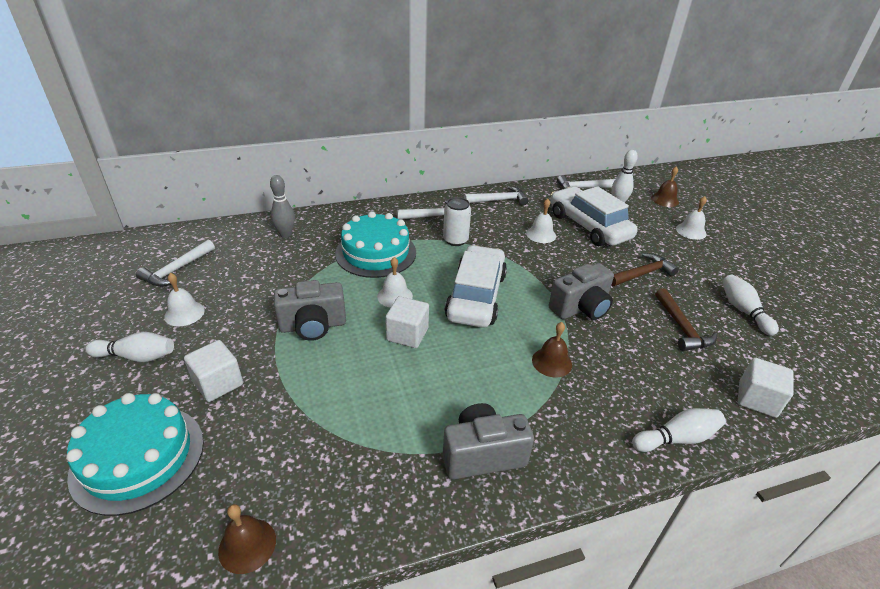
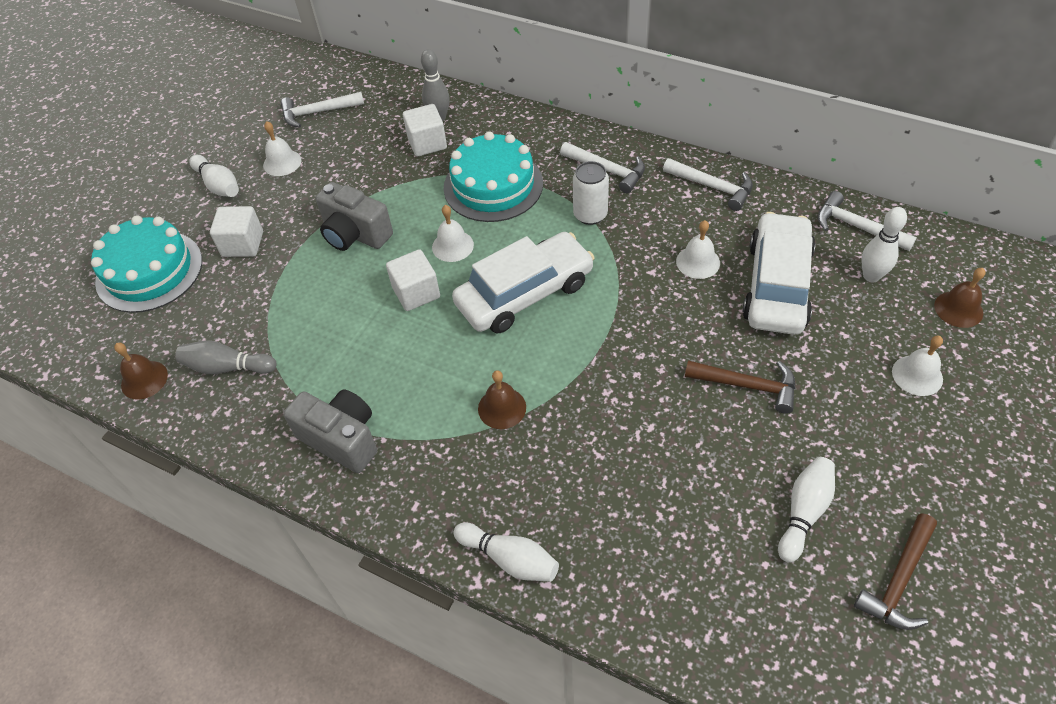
camera: 50 degrees right, 15 degrees up
(321, 476) = (227, 367): none -> grey bowling pin
(581, 308) = (611, 376): grey camera -> none
(682, 327) = (691, 473): brown hammer -> brown hammer (898, 580)
(757, 399) = (648, 598): white cube -> white cube (427, 143)

